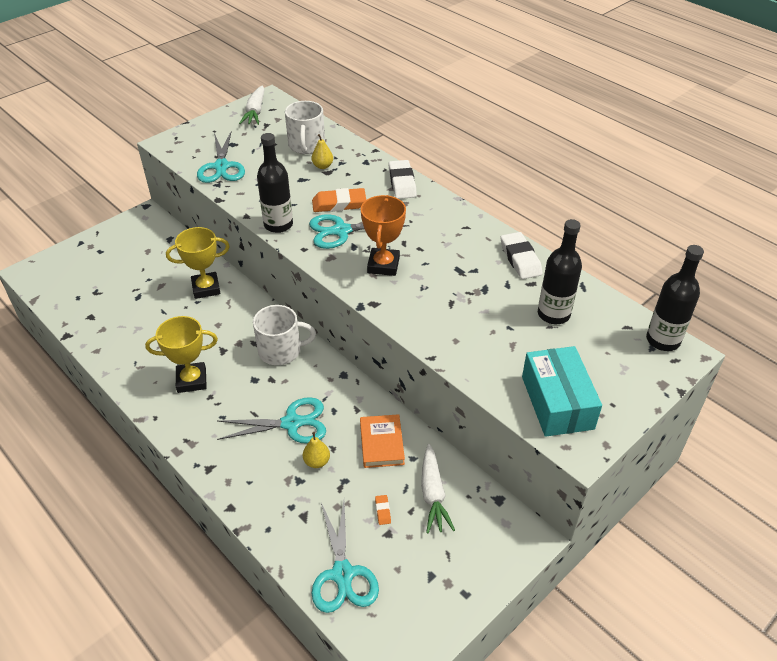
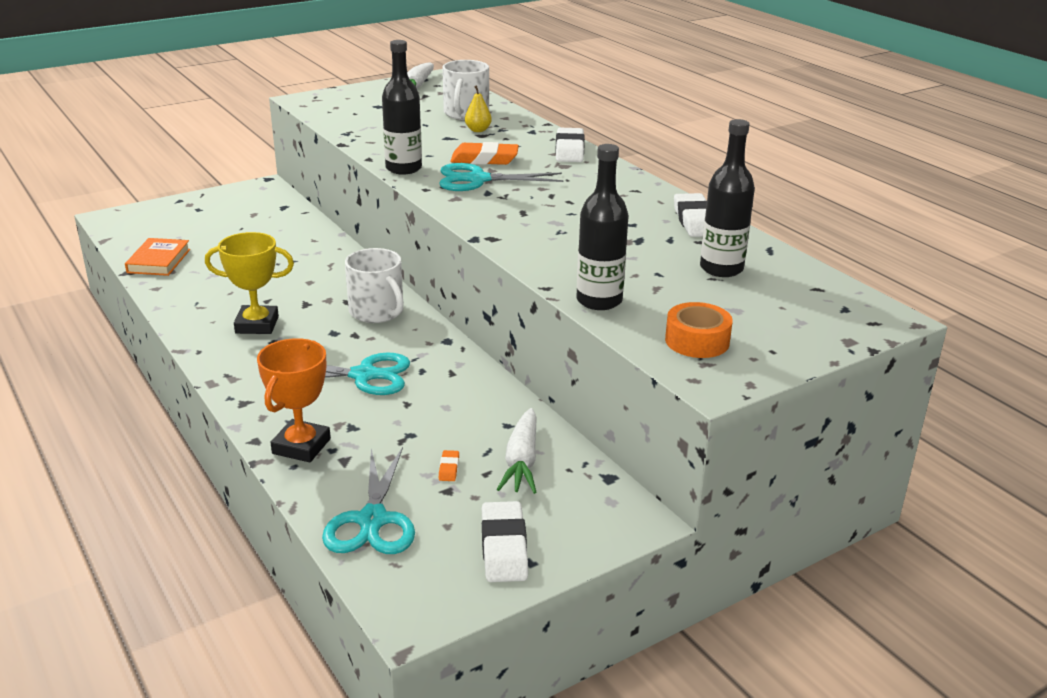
camera: 10 degrees right, 15 degrees down
(206, 288) = (309, 250): yellow trophy -> none
(221, 167) = (357, 121): turquoise scissors -> none
(281, 351) = (377, 312): white mug -> white mug turned 45 degrees clockwise
(317, 461) = (381, 413): yellow pear -> none
(381, 443) = (472, 407): orange book -> orange book (159, 261)
(383, 265) = (518, 210): orange trophy -> orange trophy (301, 446)
(443, 583) = (504, 547): none -> white eraser
(557, 402) = (697, 341): turquoise box -> orange tape
(663, 340) = (862, 304): black bottle -> black bottle (599, 301)

